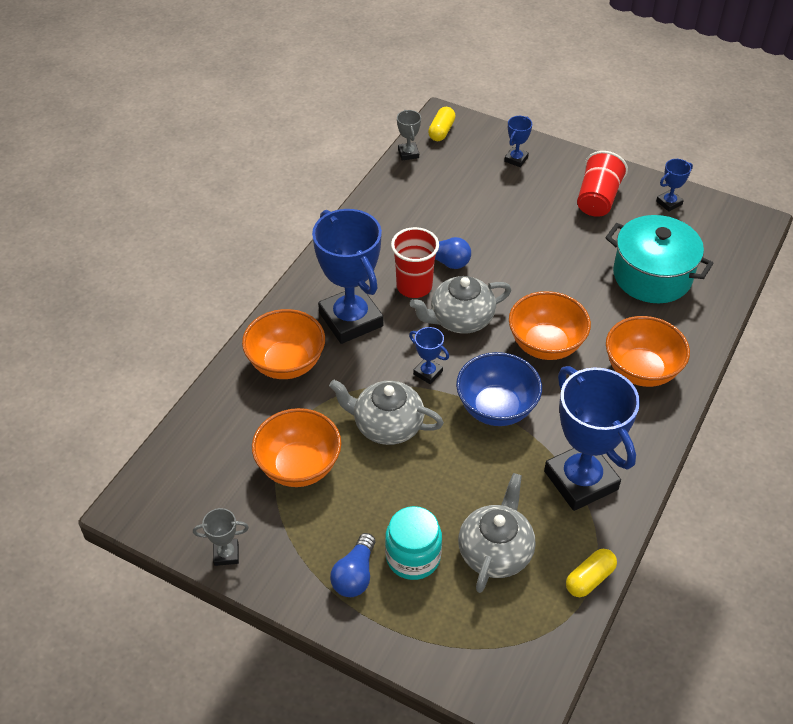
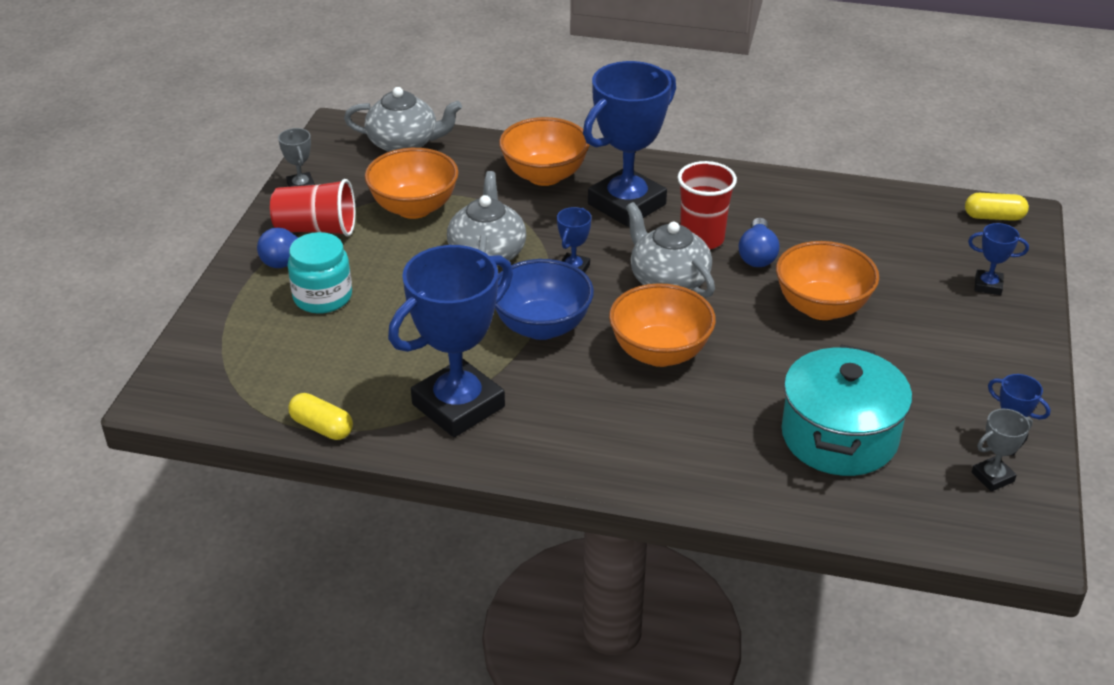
camera: 75 degrees right, 10 degrees down
(408, 153) = (929, 198): grey trophy -> grey trophy (992, 477)
(495, 551) = (343, 352): grey teapot -> grey teapot (404, 143)
(597, 199) = (962, 368): red cup -> red cup (316, 229)
(641, 370) = (655, 441): orange bowl -> orange bowl (821, 307)

